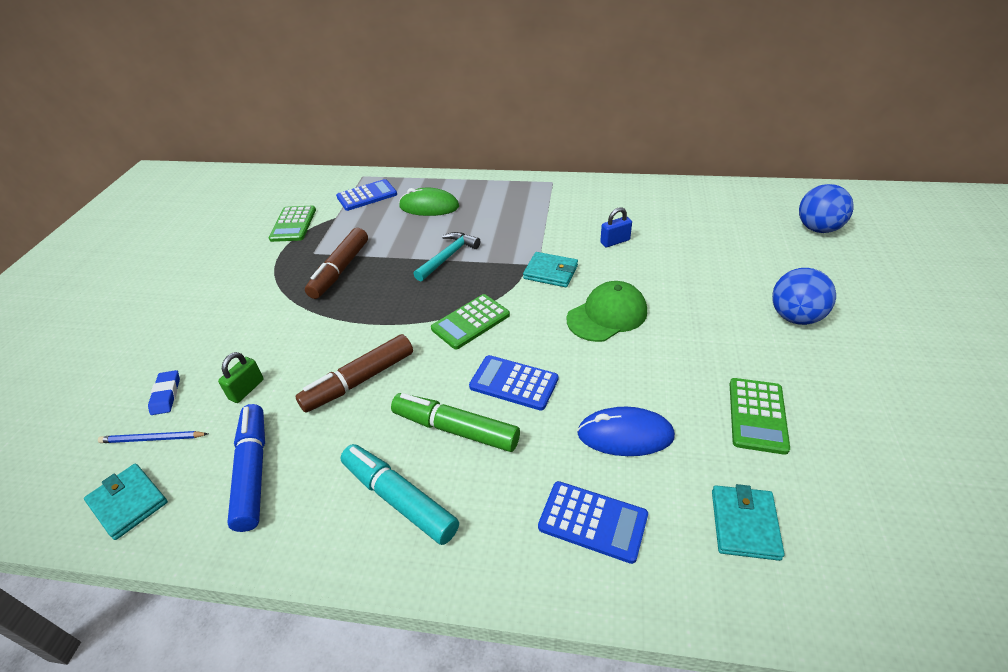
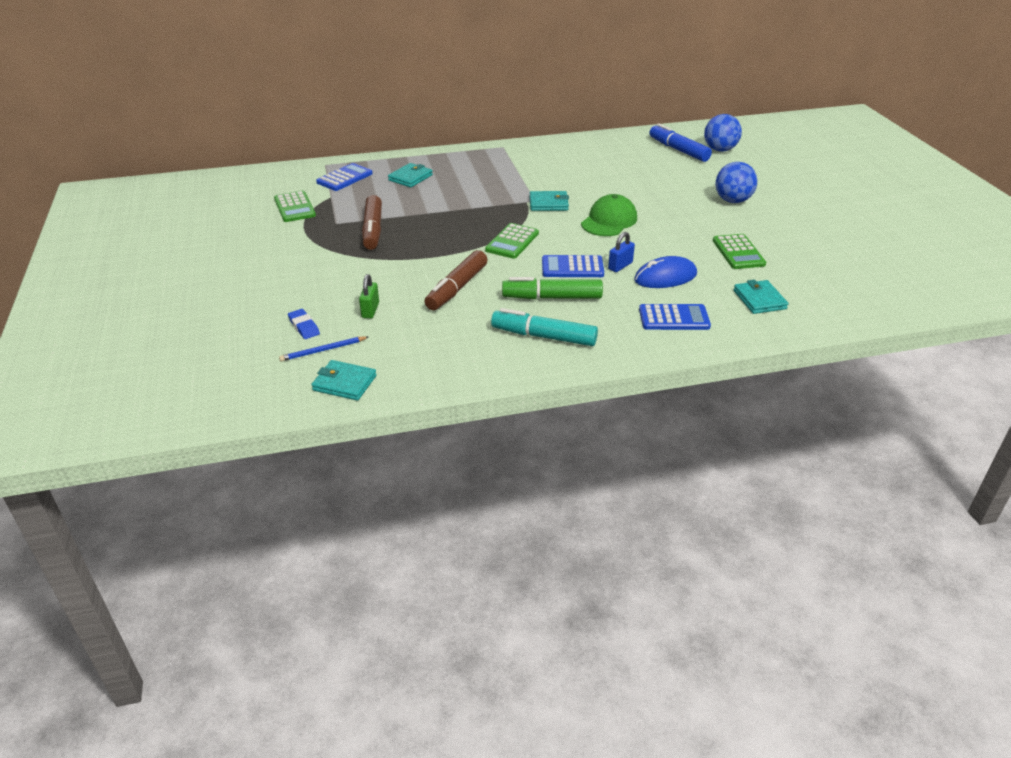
camera: 25 degrees left, 5 degrees down
(253, 471) = (424, 348): blue marker -> blue marker (678, 150)
(429, 207) = (410, 178): green mouse -> turquoise wallet
(448, 257) = (458, 207): turquoise hammer -> none
(615, 241) = (582, 178): blue padlock -> blue padlock (620, 266)

